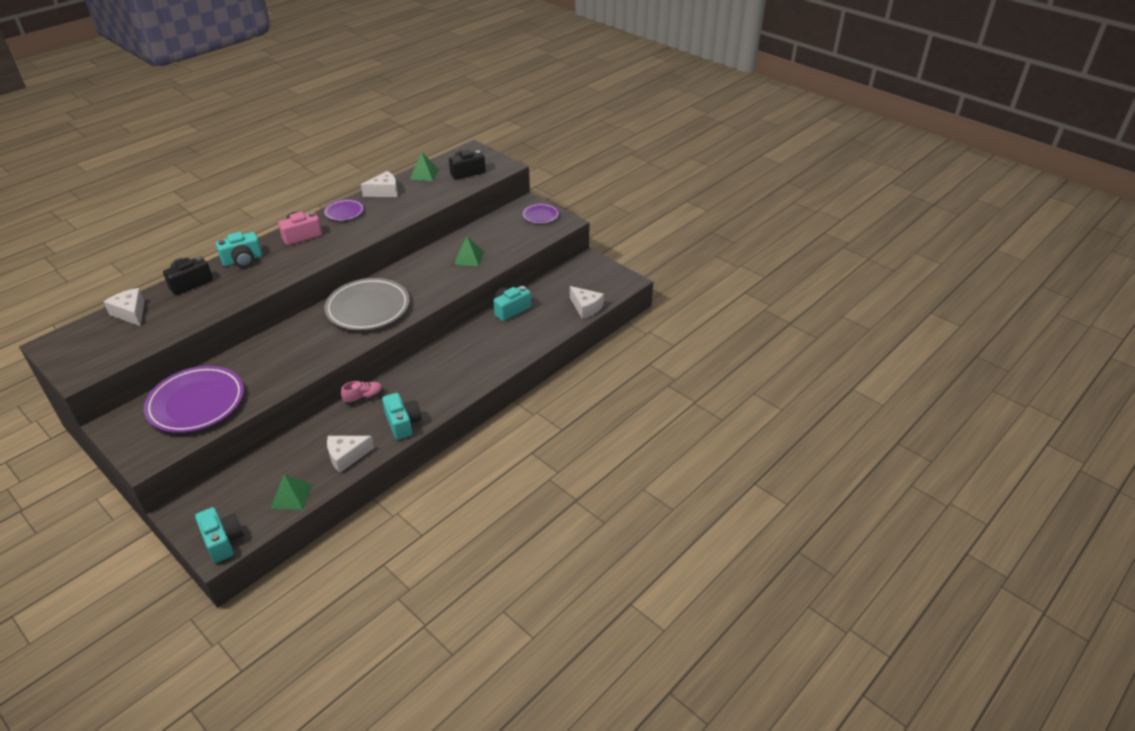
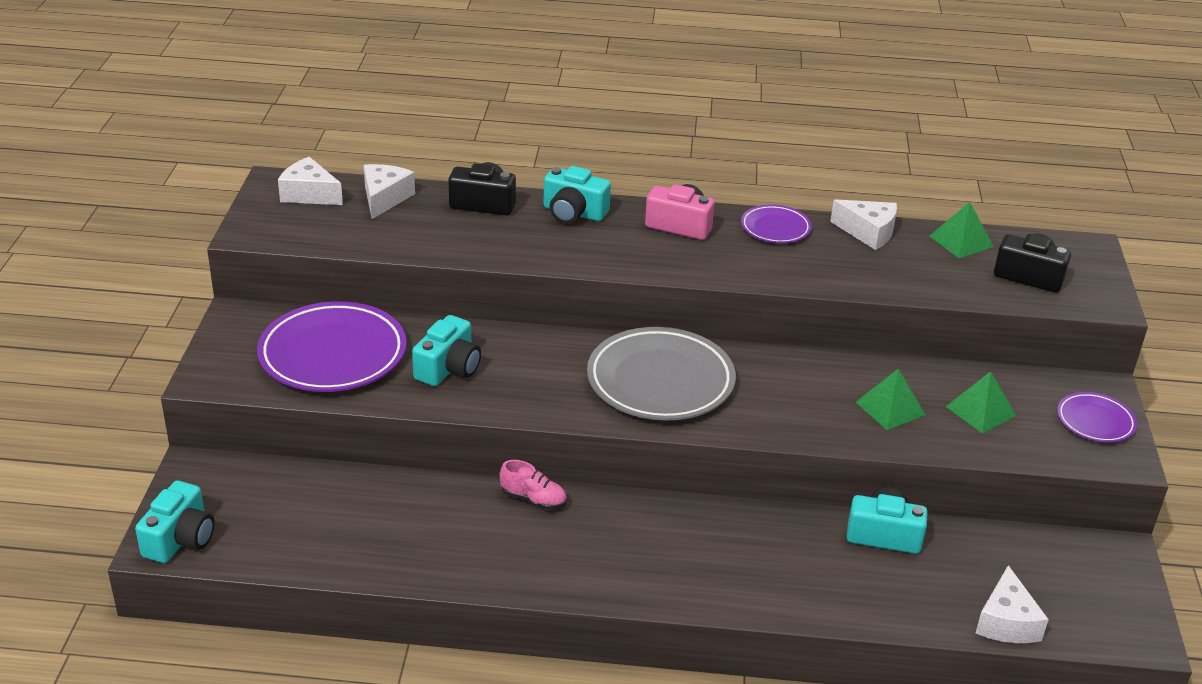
camera: 50 degrees right, 5 degrees down
(291, 496) = (301, 550): green pyramid -> green pyramid (980, 411)
(346, 456) = (414, 555): white cheese -> white cheese (309, 194)
(403, 423) = (528, 571): turquoise camera -> turquoise camera (448, 368)

